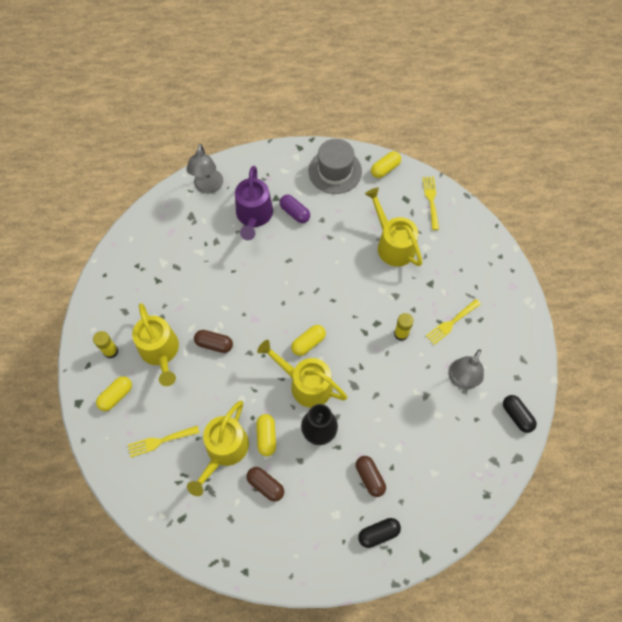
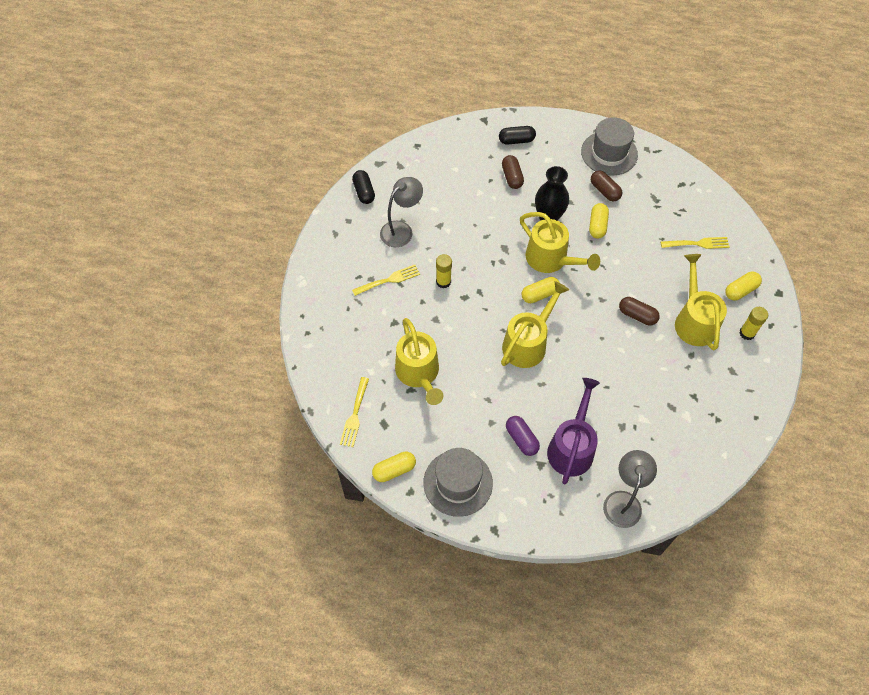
camera: 165 degrees left, 5 degrees down
(224, 451) = (638, 223): yellow watering can -> yellow watering can (528, 343)
(268, 543) = (609, 153): none -> grey hat

